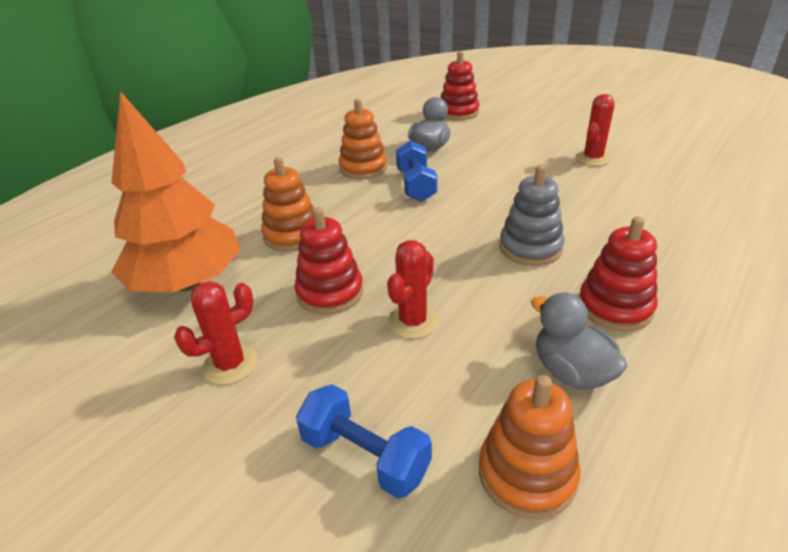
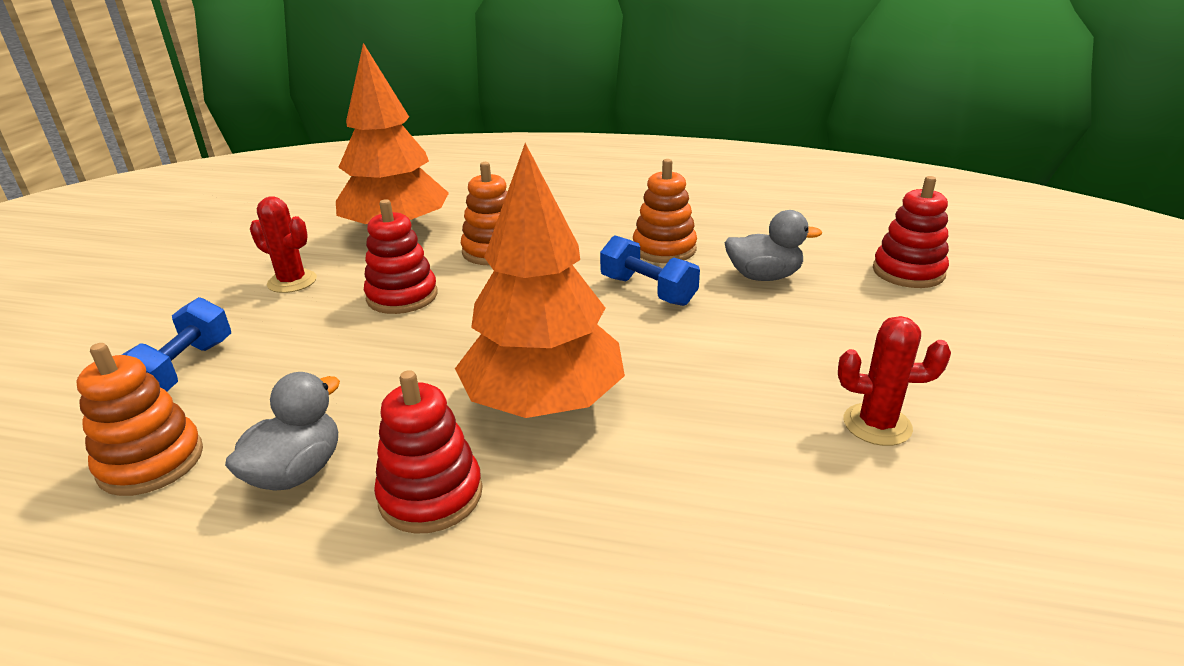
camera: 65 degrees right, 5 degrees down
(413, 322) = (366, 352): red cactus -> none
(416, 185) = (648, 290): blue dumbbell -> blue dumbbell turned 75 degrees clockwise
(530, 248) = (544, 403): grey stacking toy -> orange tree

